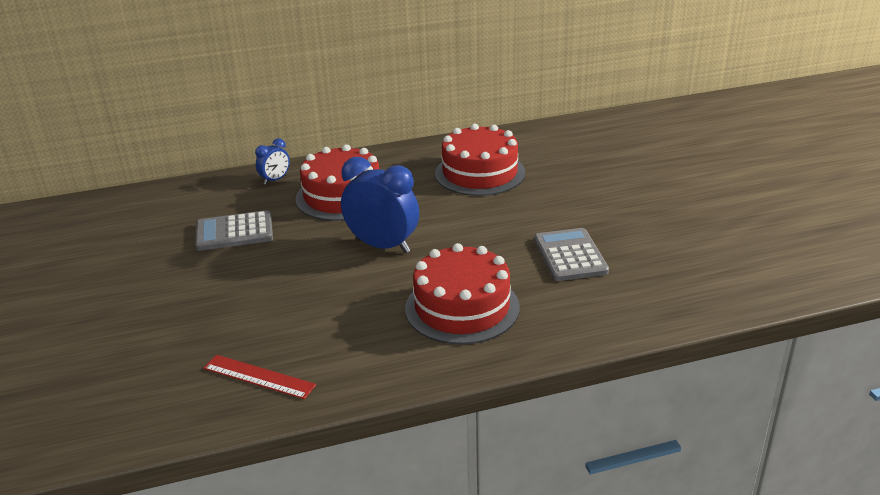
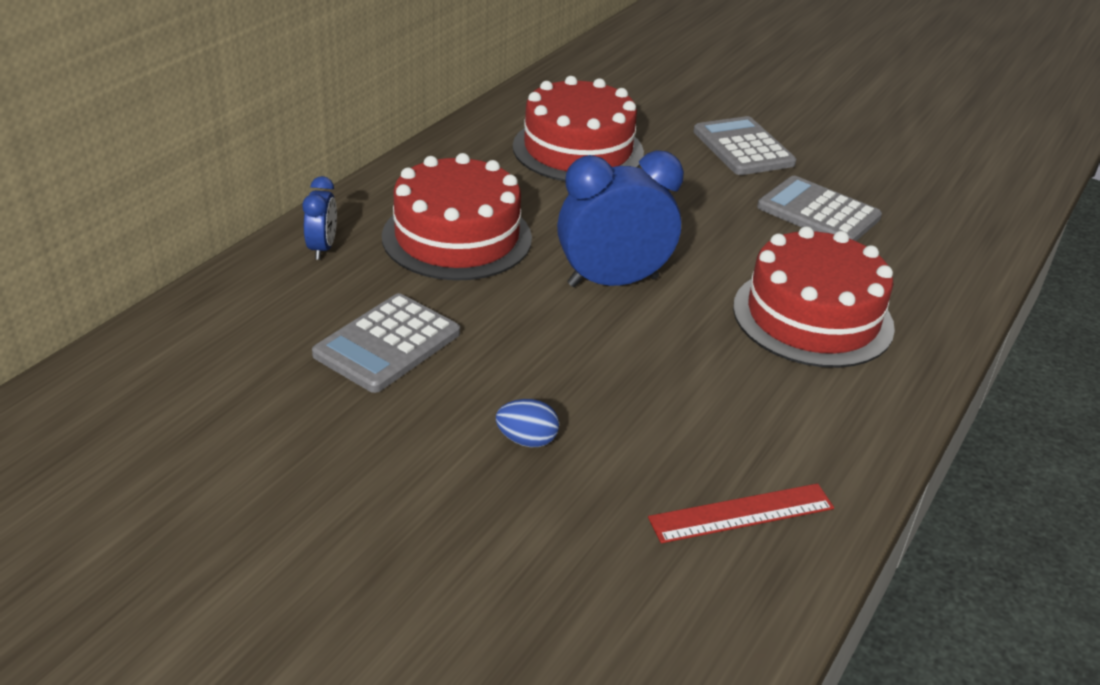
camera: 45 degrees left, 5 degrees up
(223, 298) = (527, 440): none -> blue egg
(586, 203) = (743, 147): none -> grey calculator

